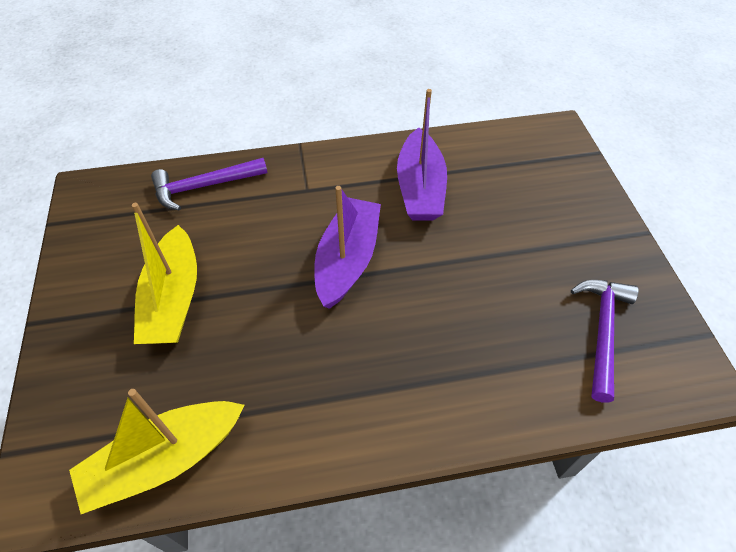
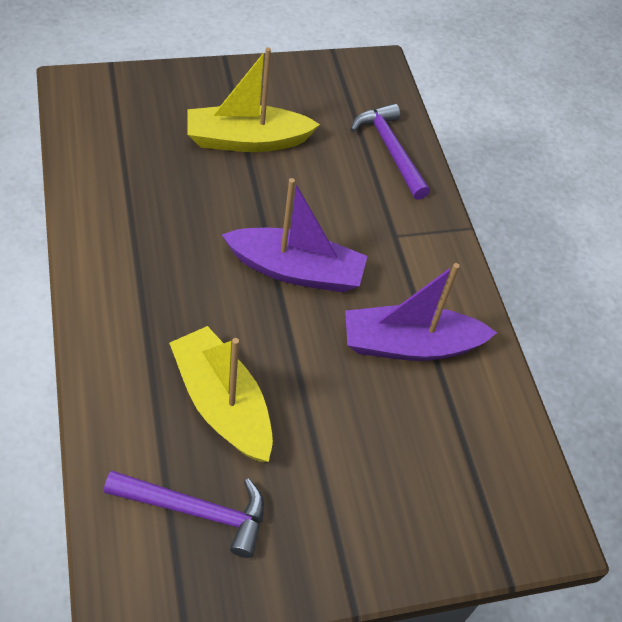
camera: 80 degrees right, 0 degrees up
(165, 460) = (93, 150): yellow boat -> yellow boat (222, 404)

